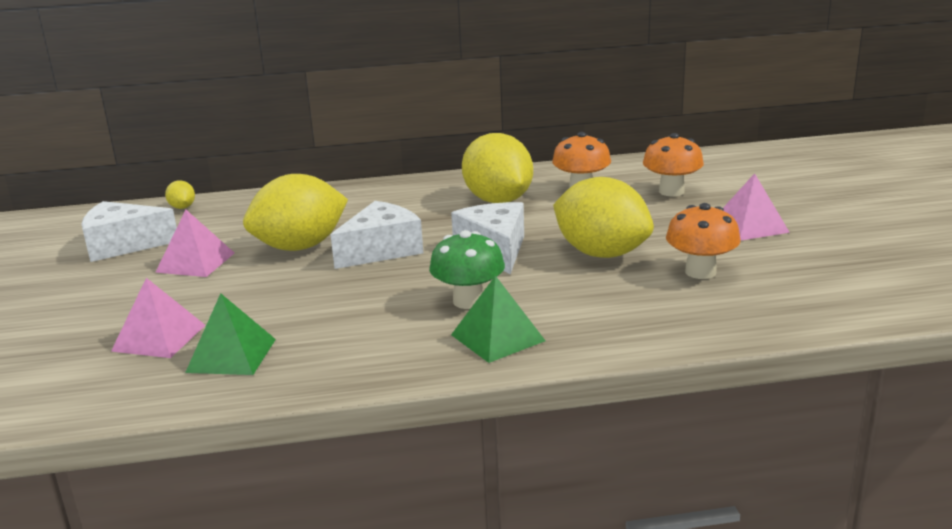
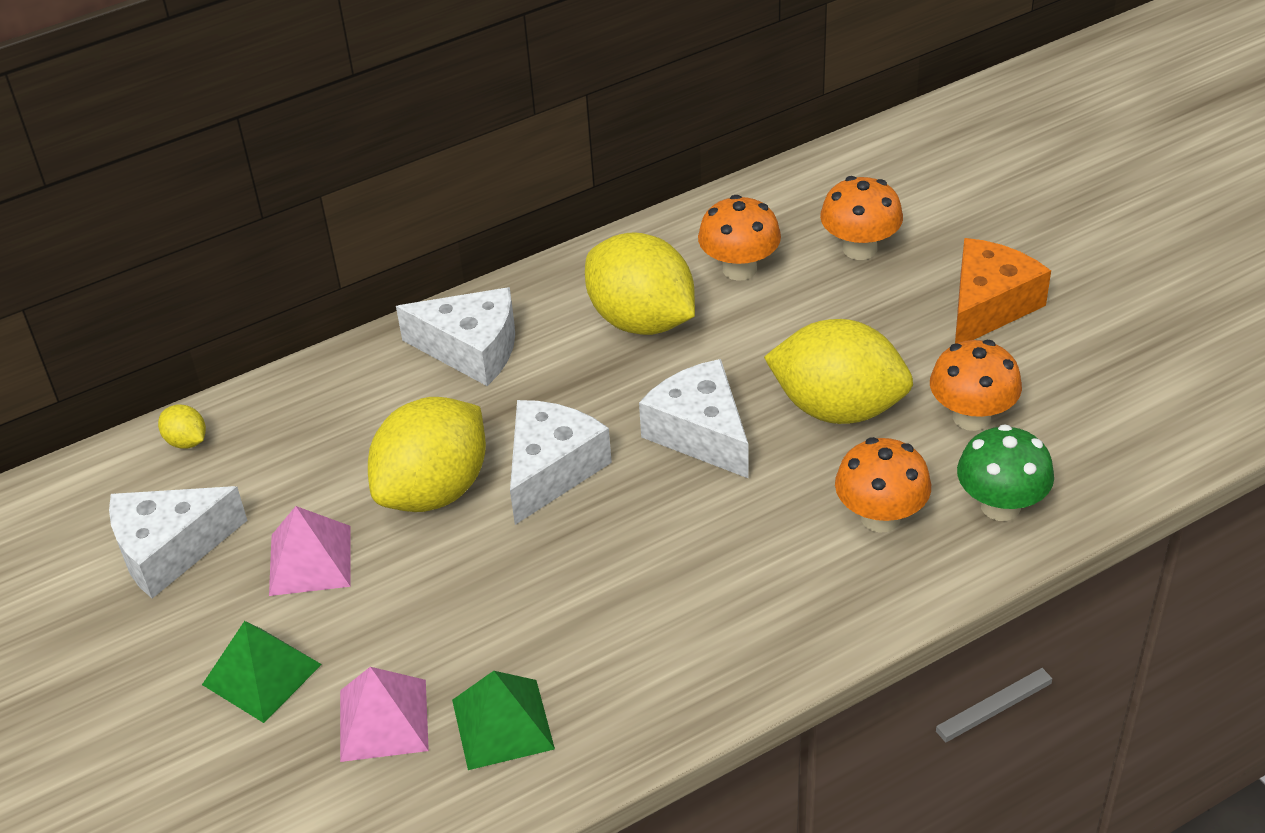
camera: 20 degrees left, 20 degrees up
(381, 197) = (471, 349): none -> white cheese
(468, 301) = (728, 545): green mushroom -> green mushroom (1000, 506)
(497, 337) = (801, 602): green pyramid -> green pyramid (261, 674)
(593, 307) = (880, 517): none -> orange mushroom
(750, 226) = (989, 306): pink pyramid -> orange cheese

